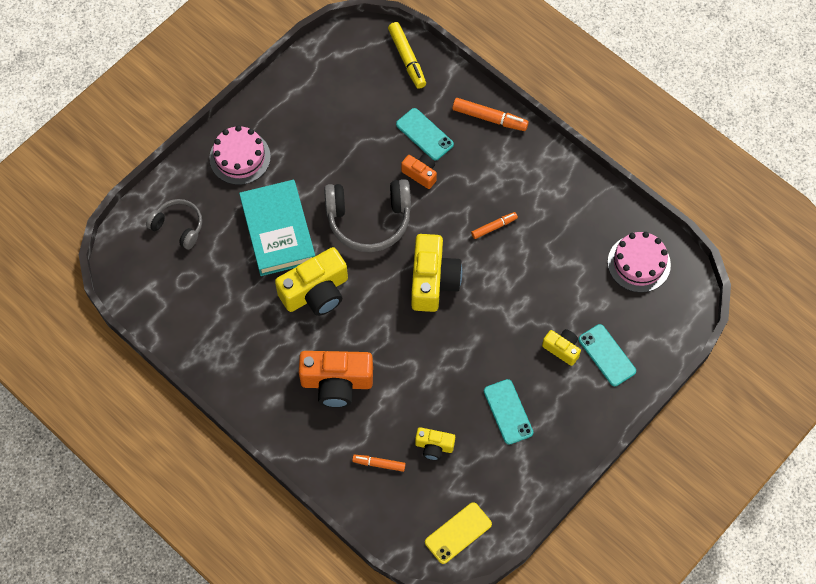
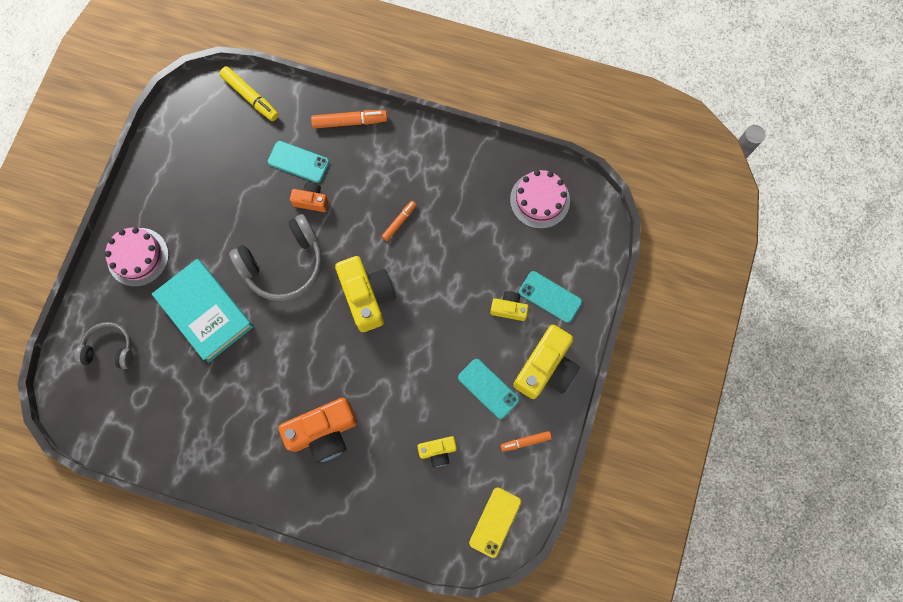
camera: 25 degrees left, 10 degrees up
(316, 292) = (266, 354): yellow camera -> yellow camera (546, 368)
(379, 464) = (396, 491): orange marker -> orange marker (525, 441)

